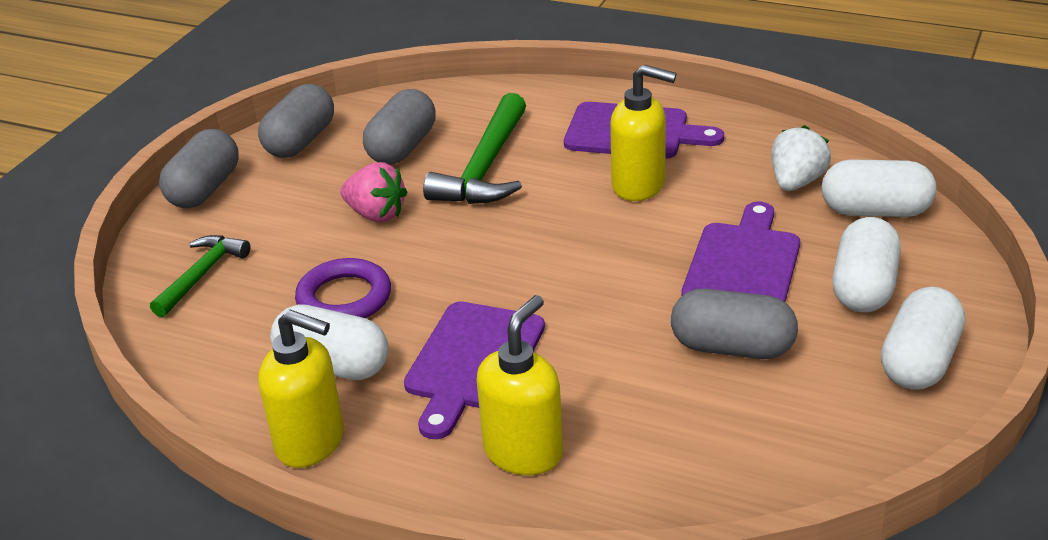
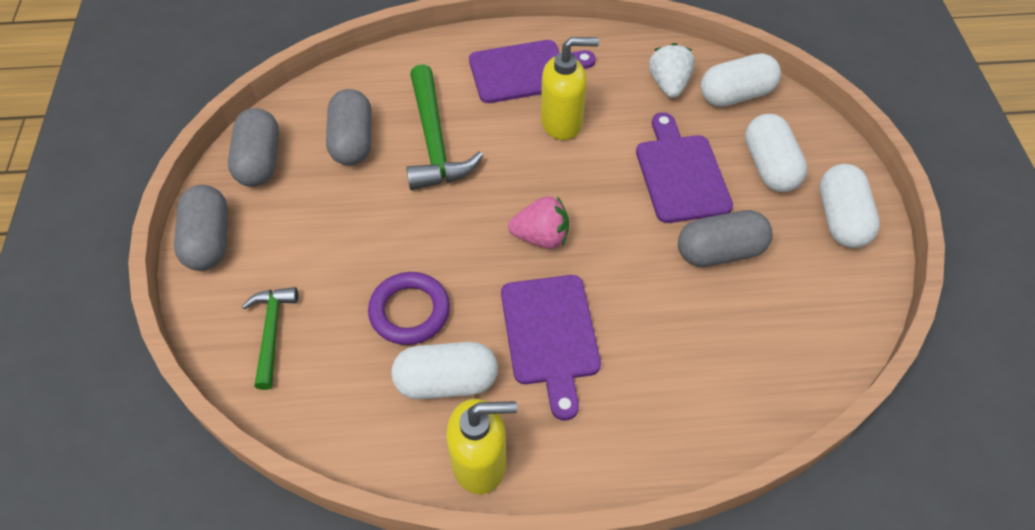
camera: 30 degrees left, 20 degrees up
(376, 214) = (378, 217): pink strawberry -> pink strawberry (541, 237)
(524, 452) = (641, 403): yellow soap dispenser -> none

